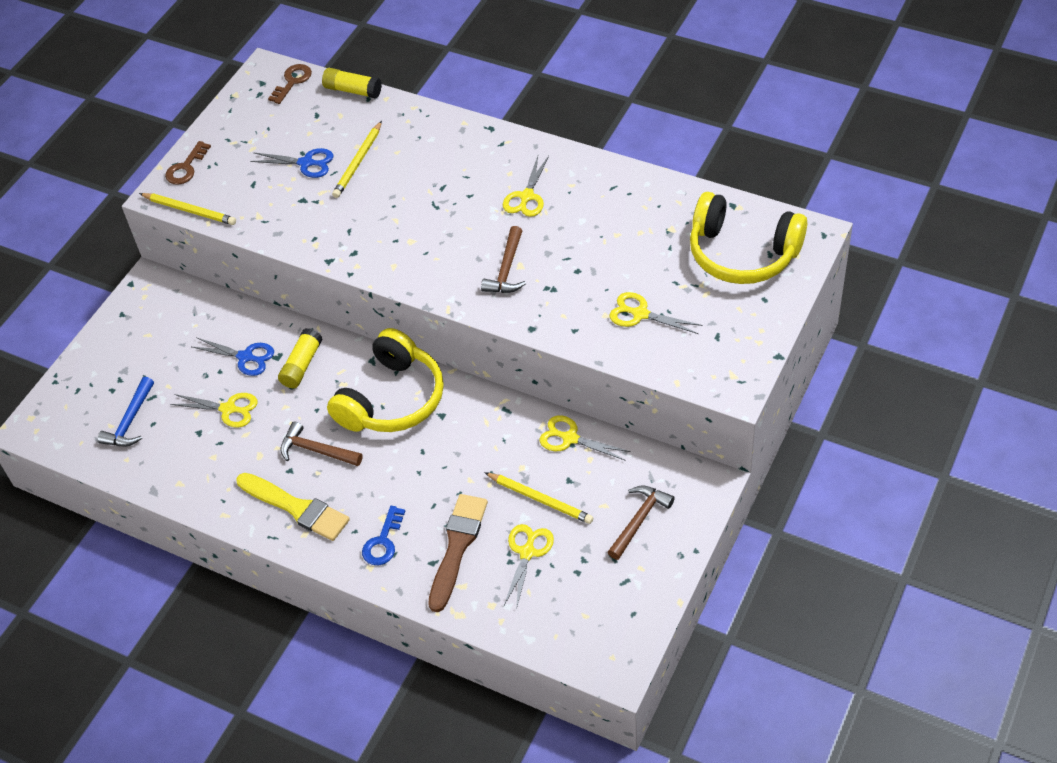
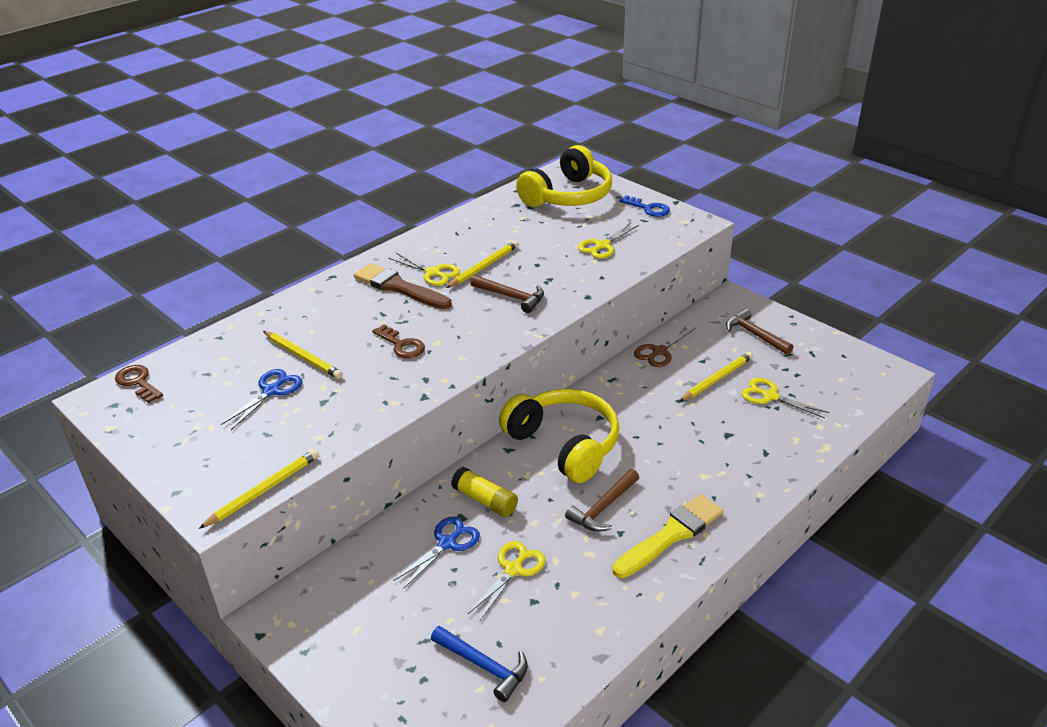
camera: 75 degrees left, 15 degrees down
(186, 168) = (190, 484): brown key -> brown key (402, 345)
(353, 90) = (197, 344): yellow glue stick -> none
(383, 542) = (733, 480): blue key -> blue key (648, 208)
(457, 547) = (753, 434): brown brush -> brown brush (399, 287)
(554, 231) = (484, 267): none -> yellow pencil
(570, 438) = (659, 351): yellow scissors -> brown scissors

